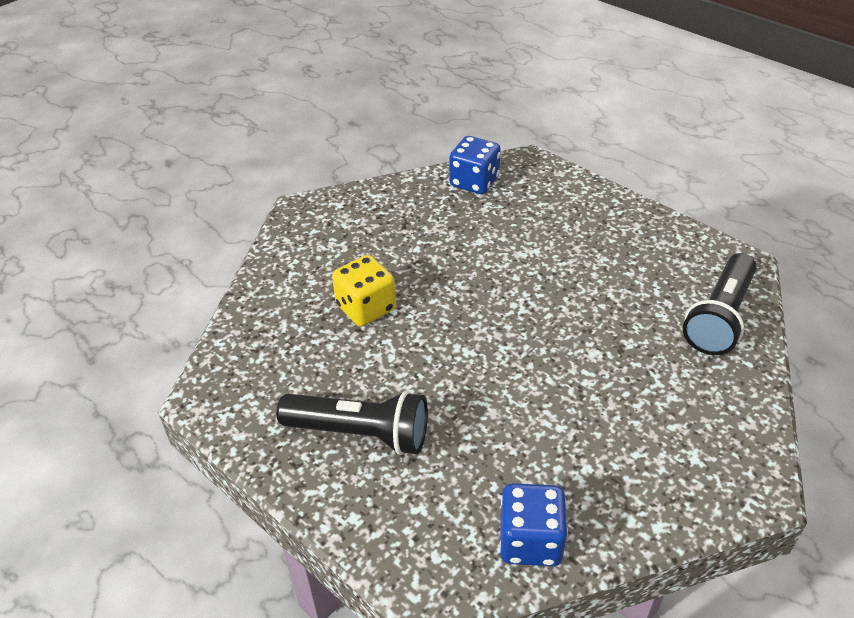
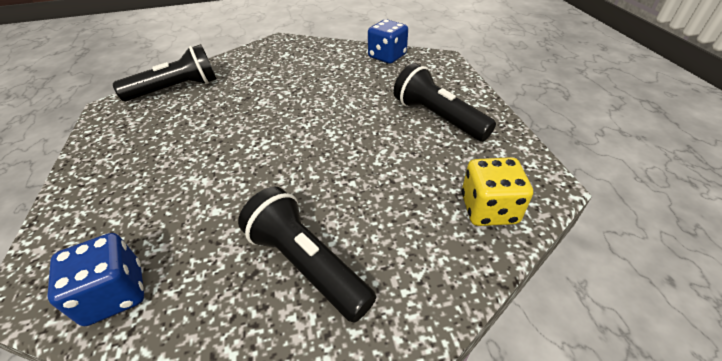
camera: 145 degrees left, 0 degrees up
(366, 308) = (372, 195): yellow dice -> yellow dice (488, 209)
(374, 244) = (306, 264): none -> black flashlight

